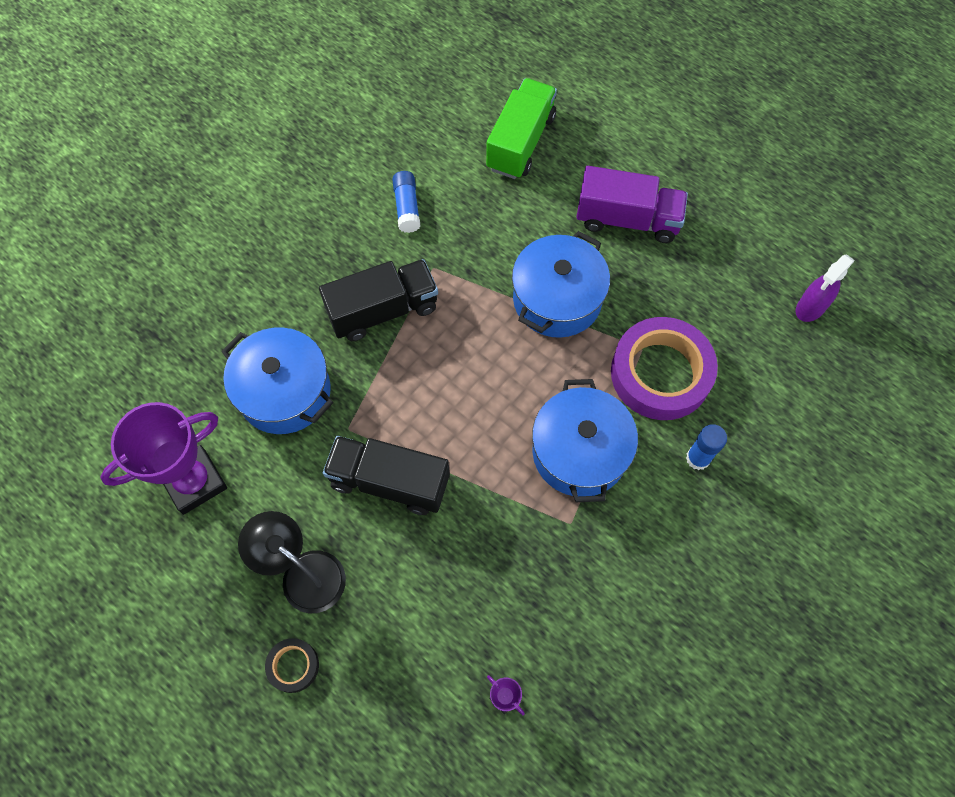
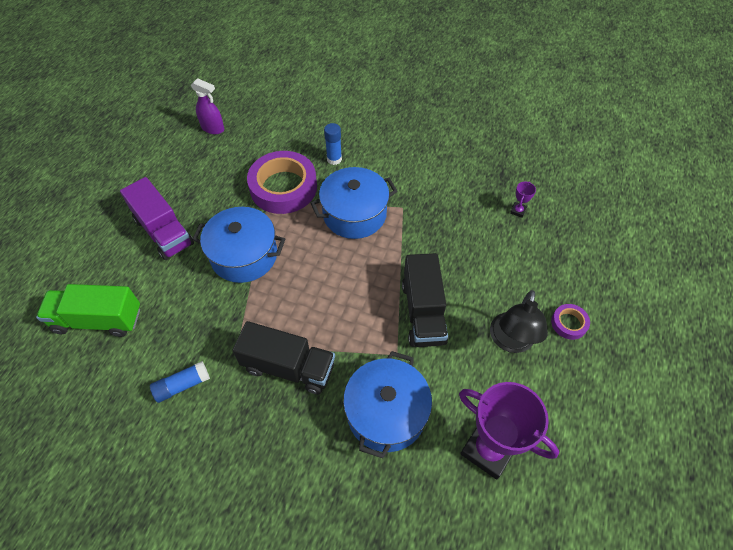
camera: 110 degrees left, 10 degrees down
(293, 666) = (569, 323): black tape -> purple tape
(383, 310) = (288, 367): black truck -> black truck turned 150 degrees clockwise
(627, 219) = (164, 231): purple truck -> purple truck turned 150 degrees clockwise

